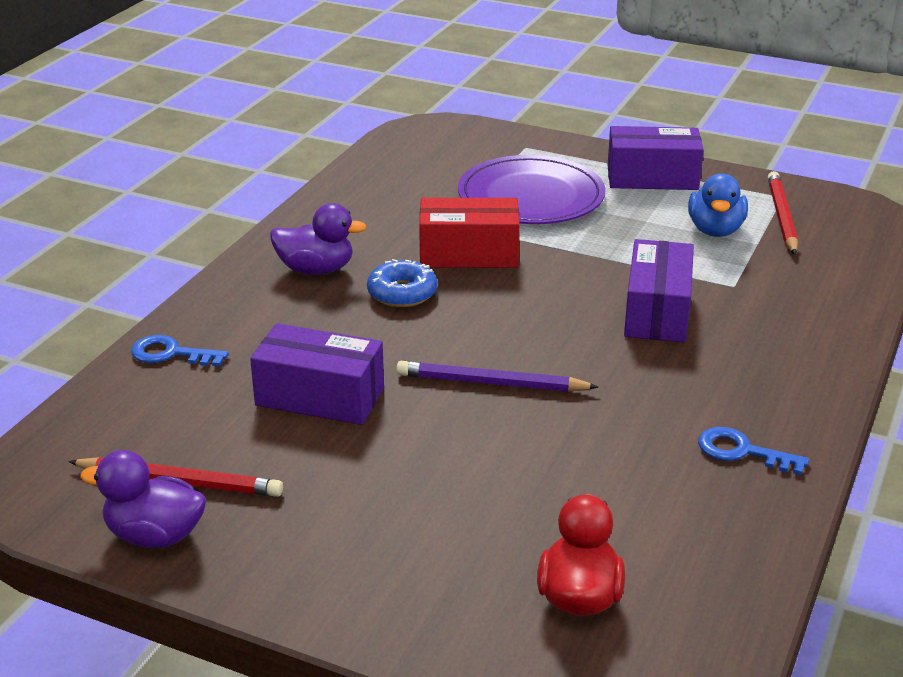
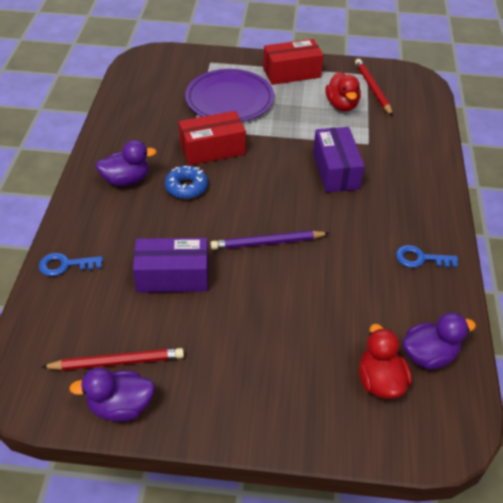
camera: 20 degrees left, 15 degrees up
(652, 178) = (291, 73): purple box -> red box
(684, 582) = (428, 355): none -> purple duck
(715, 230) = (342, 105): blue duck -> red duck

